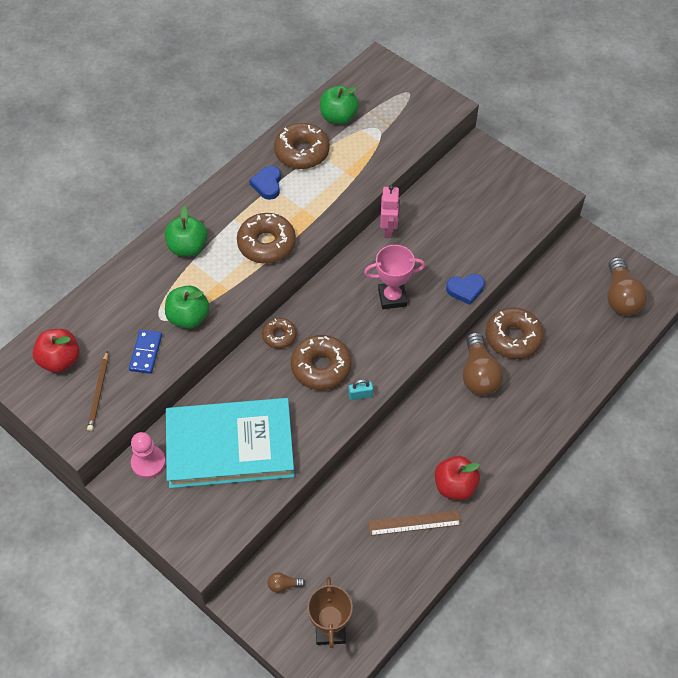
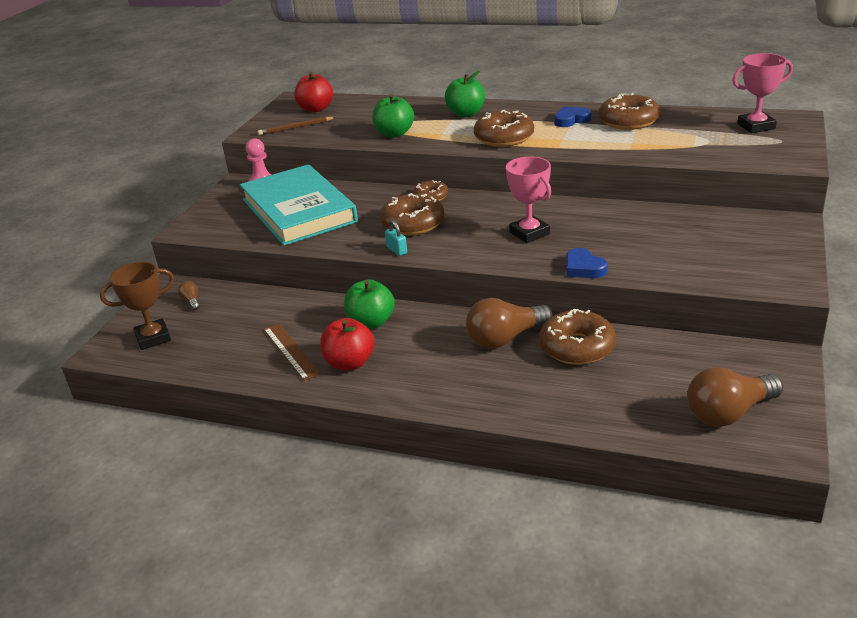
camera: 70 degrees right, 25 degrees down
(146, 353) = (346, 130): blue domino -> none
(338, 117) = (695, 122): green apple -> green apple (371, 322)
(374, 90) = (756, 126): none -> pink trophy
(388, 229) = (613, 208): pink robot -> none

